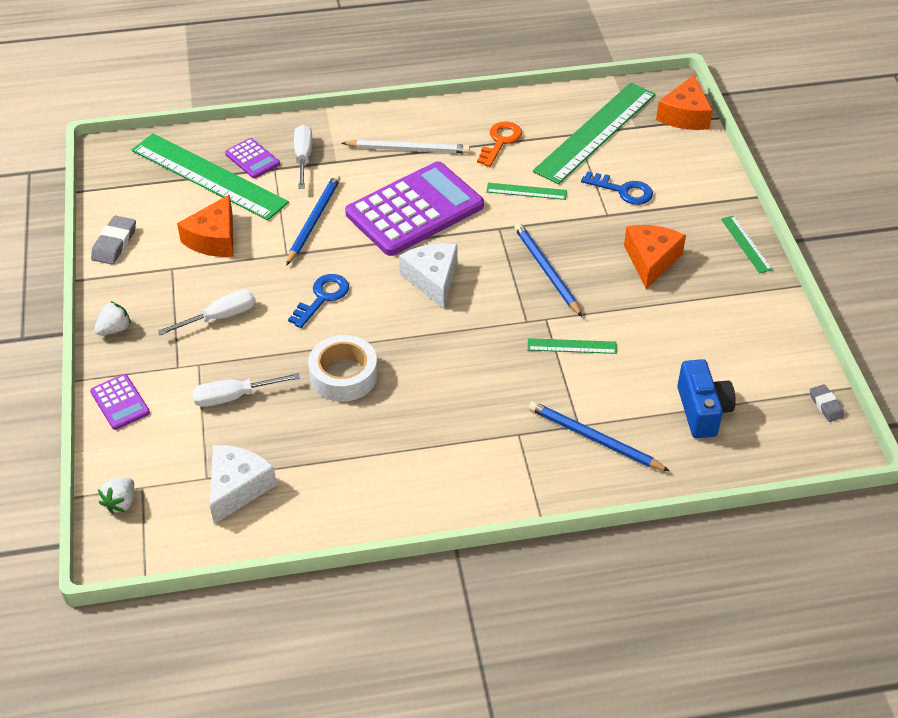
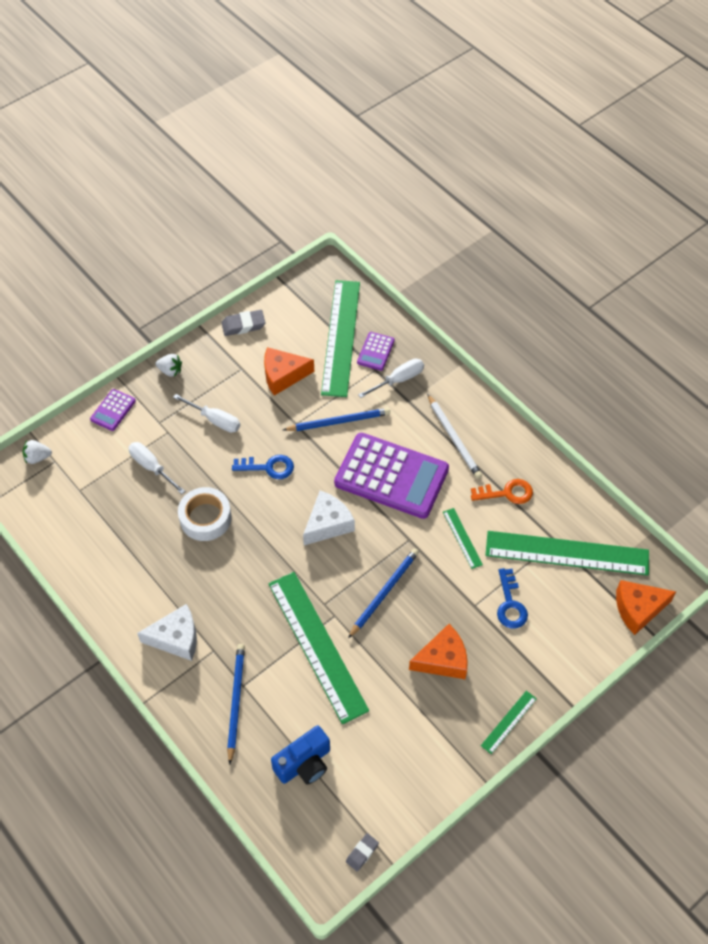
camera: 60 degrees right, 10 degrees up
(237, 487) = (80, 511): white cheese -> white cheese (176, 638)
(572, 346) = (317, 645): green ruler -> green ruler, size x2.30

